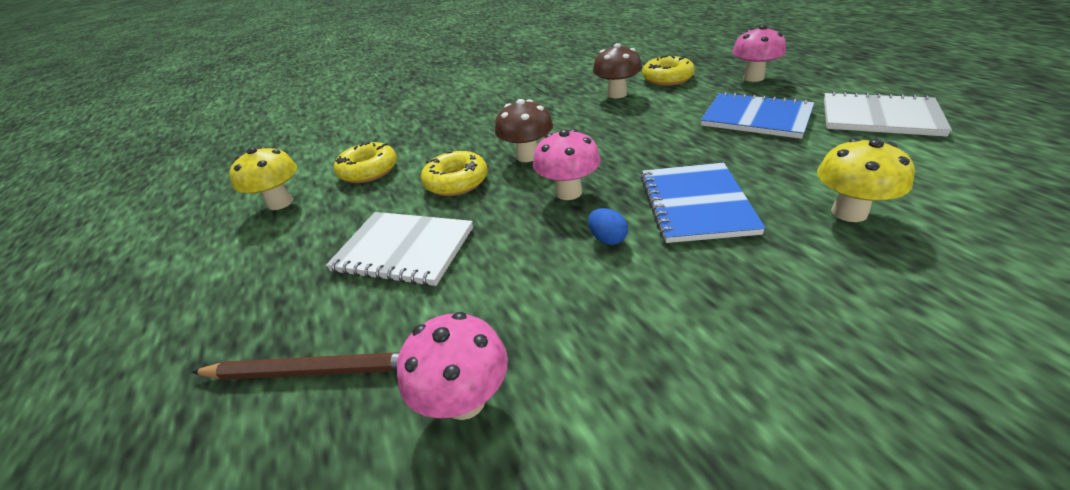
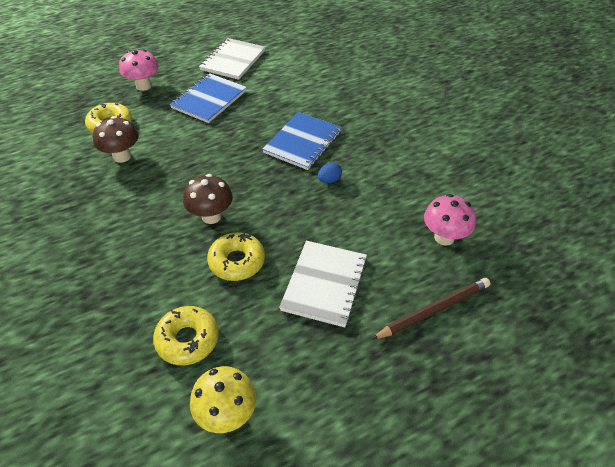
camera: 95 degrees left, 10 degrees up
(312, 371) = (433, 310): brown pencil -> brown pencil turned 60 degrees clockwise
(568, 192) = (274, 194): pink mushroom -> none
(696, 204) = (303, 142): blue notebook -> blue notebook turned 60 degrees counterclockwise
(849, 212) = (322, 97): yellow mushroom -> none

